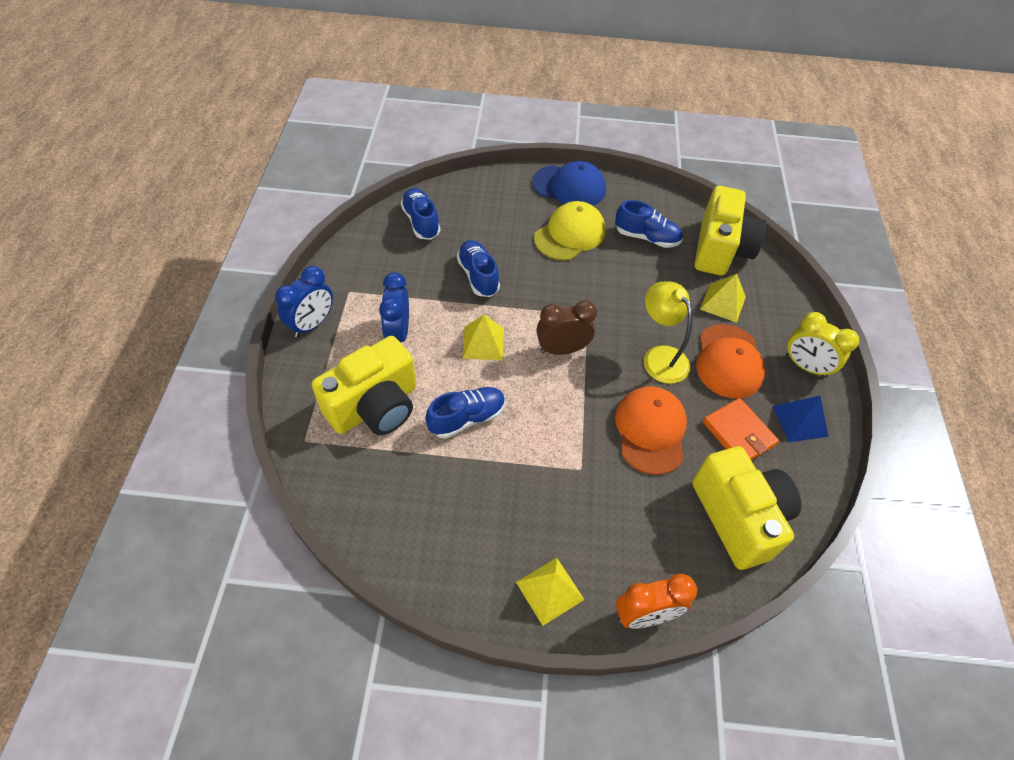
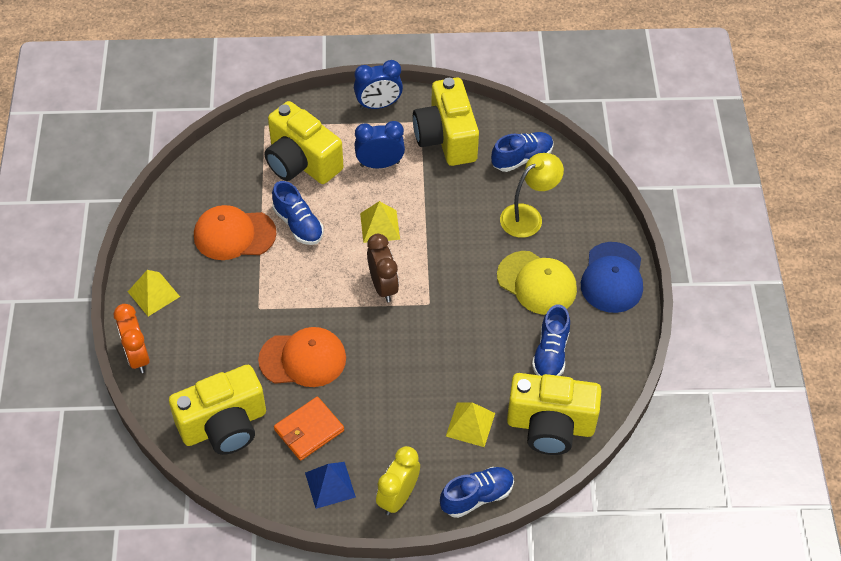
camera: 85 degrees right, 0 degrees up
(312, 324) = (378, 105): blue clock -> blue clock turned 45 degrees counterclockwise
(378, 273) = (446, 138): none -> yellow camera
(478, 276) = (460, 212): blue shoe -> blue shoe (477, 497)
(660, 357) = (388, 366): yellow lamp -> yellow lamp (528, 216)
(728, 361) = (392, 426): orange cap -> orange cap (234, 235)

